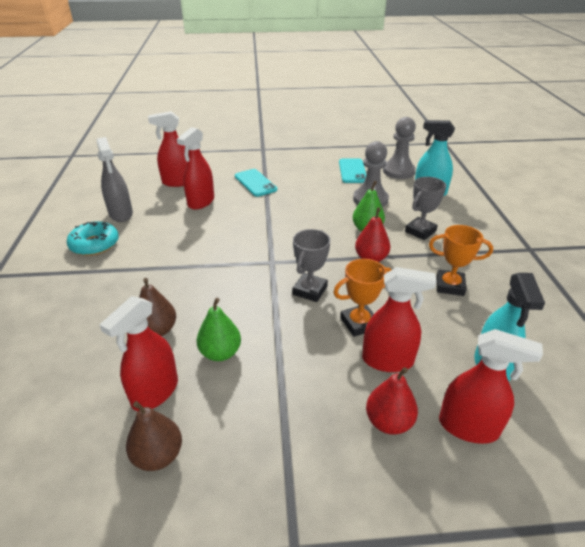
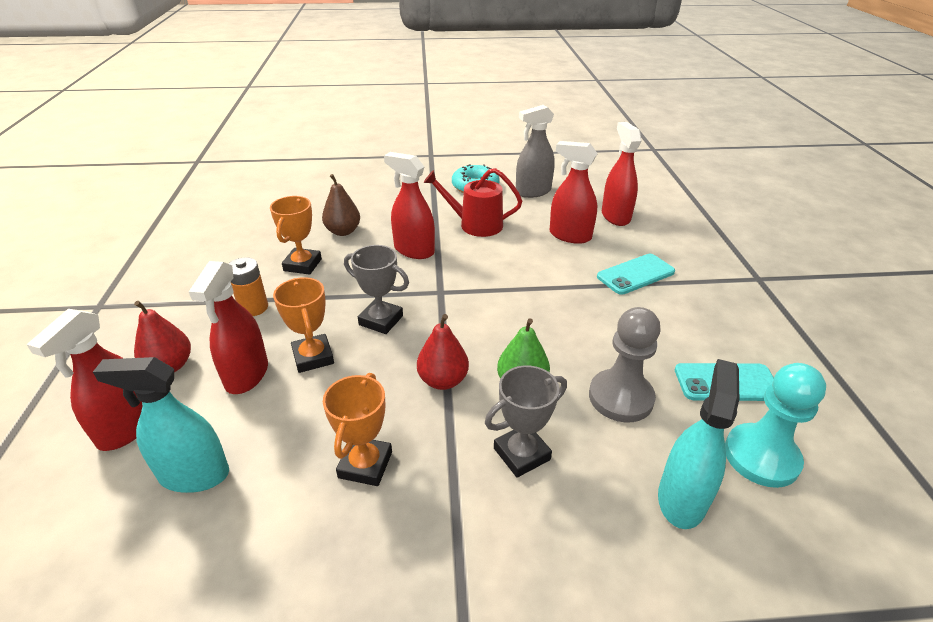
camera: 90 degrees right, 0 degrees up
(155, 392) = (271, 238): red spray bottle -> red spray bottle (414, 250)
(158, 455) = (211, 245): brown pear -> none
(170, 245) = (475, 225): none -> red watering can
(220, 353) = (302, 265): green pear -> orange trophy
(295, 377) = (253, 308): none -> orange battery
(398, 171) = (761, 457): grey pawn -> turquoise pawn
(420, 231) = (521, 454): grey trophy -> grey trophy turned 75 degrees counterclockwise

